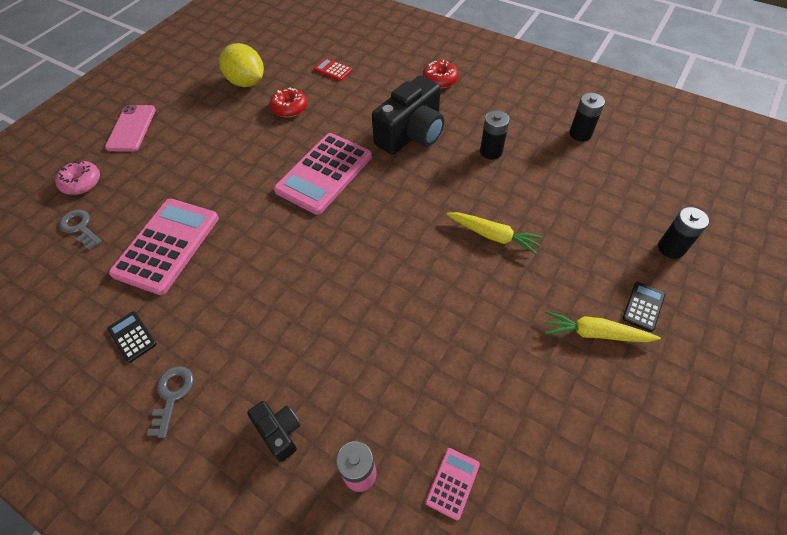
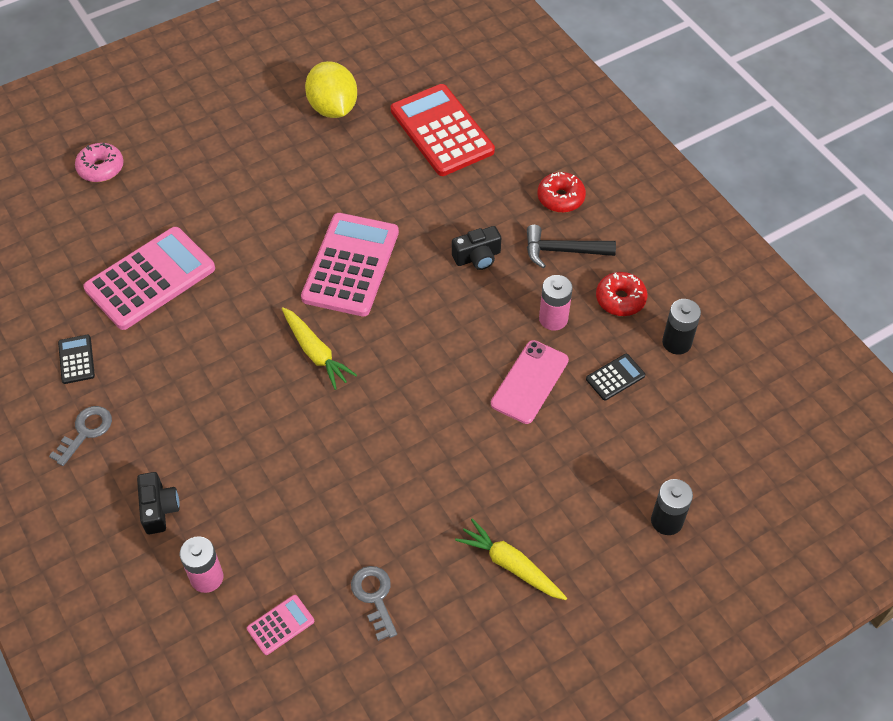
camera: 25 degrees right, 0 degrees up
(80, 228) = (78, 221): grey key -> grey key (374, 597)
(131, 128) = (179, 120): pink phone -> pink phone (530, 382)
(289, 108) = (361, 164): red donut -> red donut (620, 299)
(324, 173) = (351, 265): pink calculator -> pink calculator turned 135 degrees clockwise
(333, 70) = (442, 131): red calculator -> red calculator, size x2.30
(411, 134) = (477, 257): black camera -> black camera, size x0.50
(464, 109) = (562, 251): none -> black hammer
(491, 151) = (553, 319): black battery -> pink battery
(493, 235) = (482, 417): yellow carrot -> yellow carrot (315, 352)
(643, 306) = (583, 564): black calculator -> black calculator (615, 377)

